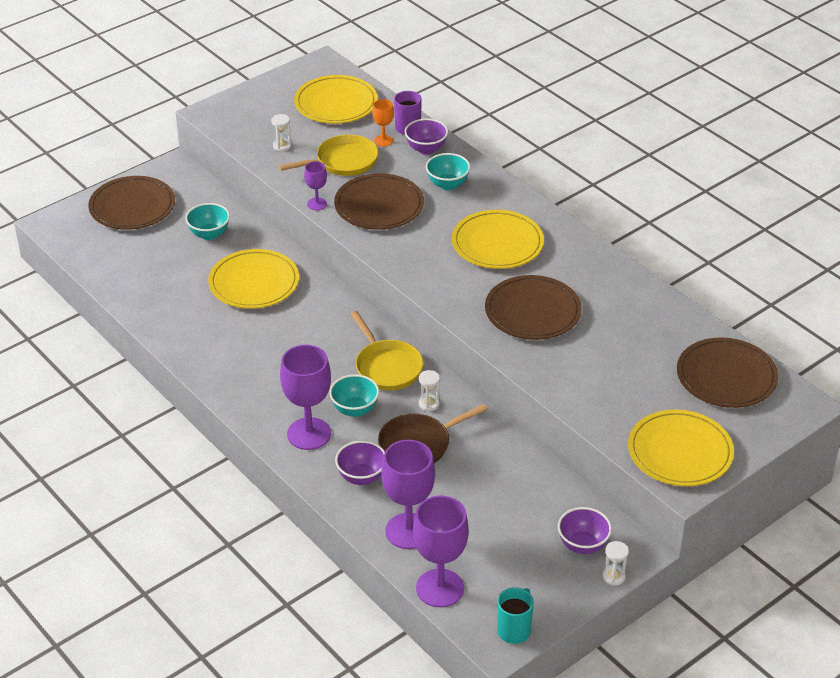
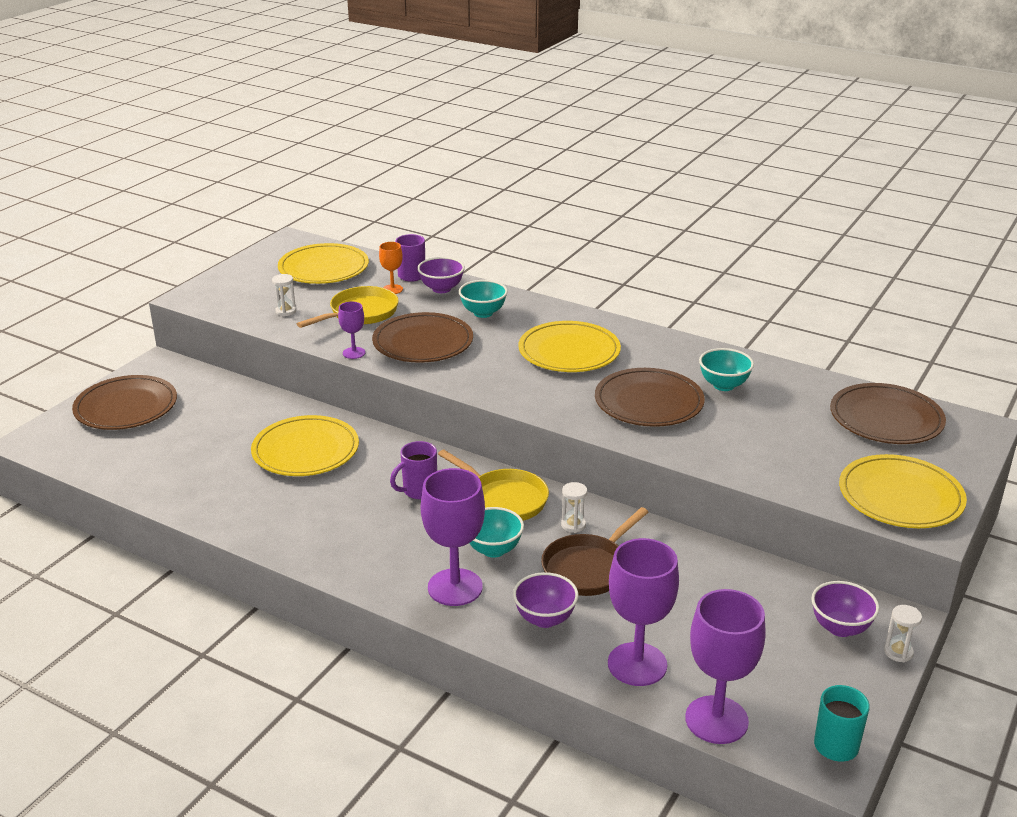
camera: 20 degrees left, 10 degrees down
(209, 234) = (230, 416): turquoise bowl -> turquoise bowl (723, 385)
(324, 342) = (418, 491): none -> purple mug

